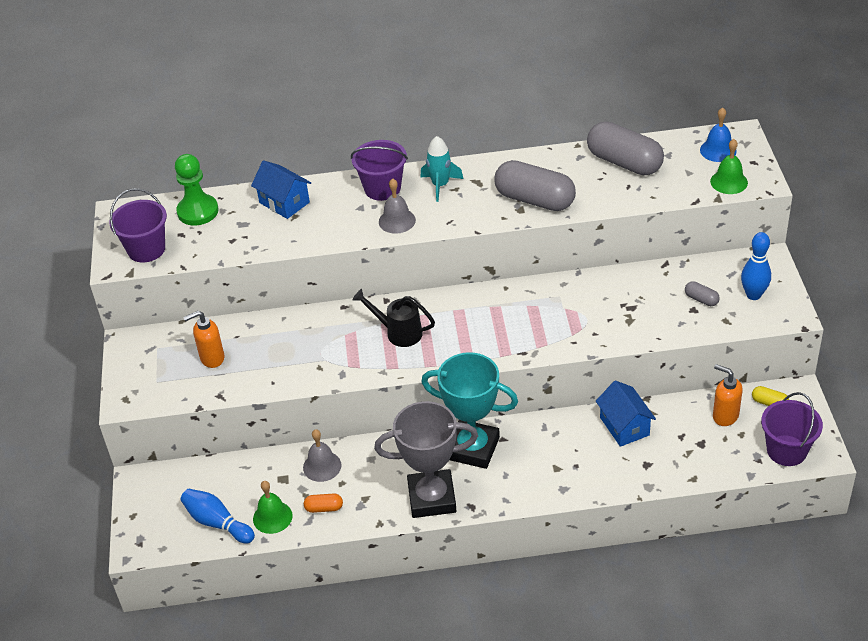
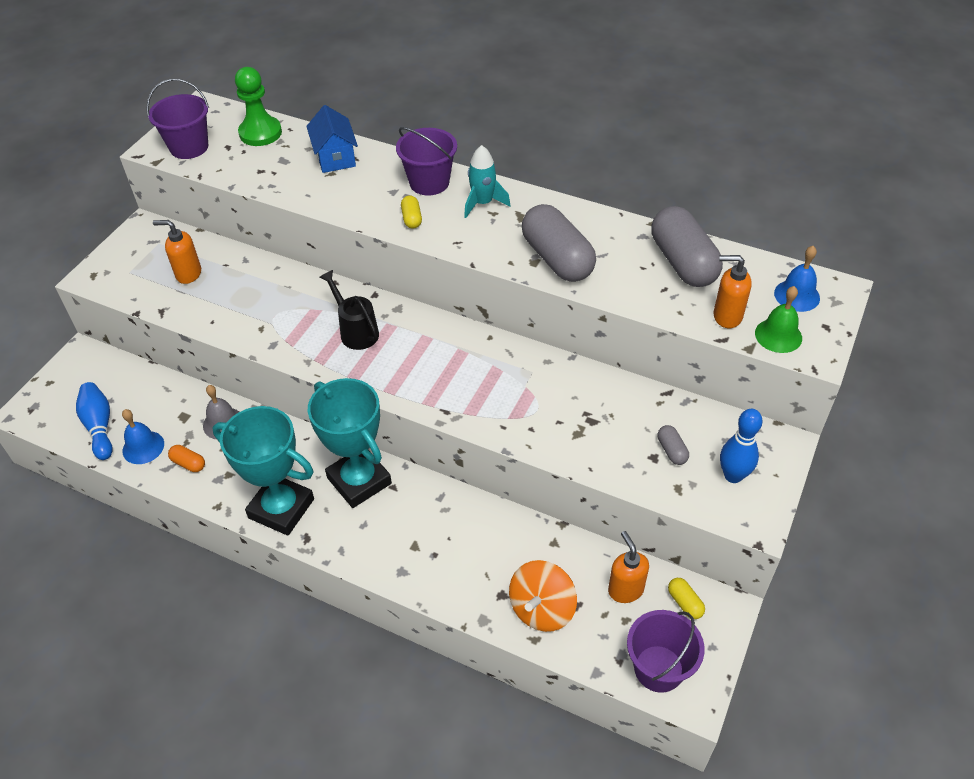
camera: 30 degrees right, 5 degrees up
(272, 517) = (143, 447): green bell -> blue bell
(397, 221) = (411, 219): grey bell -> yellow capsule
(432, 498) = (281, 508): grey trophy -> turquoise trophy
(624, 426) = (515, 541): blue house -> none
(681, 458) = (542, 609): none -> orange spinning top
(685, 185) = (726, 316): none -> orange soap dispenser

